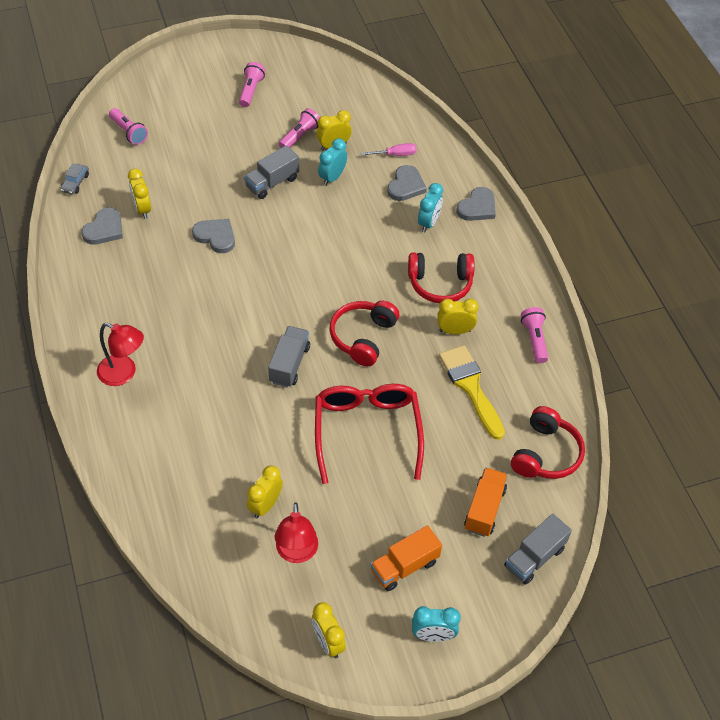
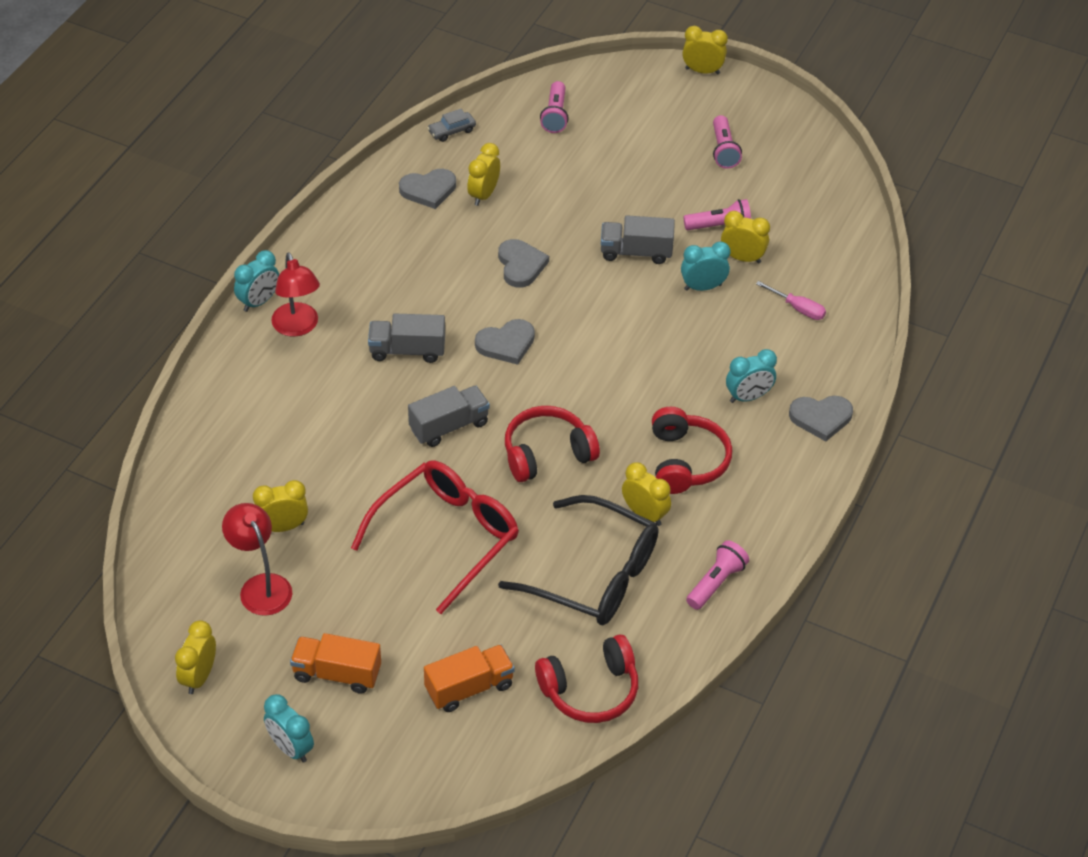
camera: 45 degrees right, 5 degrees down
(78, 376) = (259, 302): none -> turquoise clock
(184, 52) = (702, 71): none -> yellow clock
(251, 91) = (723, 150): pink flashlight -> pink flashlight turned 120 degrees clockwise
(296, 553) = (261, 586): red lamp -> red lamp turned 105 degrees clockwise
(406, 186) = (770, 346): grey heart -> grey heart (506, 344)
(440, 284) = (686, 461): red headphones -> red headphones turned 135 degrees counterclockwise
(470, 387) = (594, 575): yellow brush -> black glasses
(534, 557) = (462, 766): grey truck -> grey truck (407, 350)

